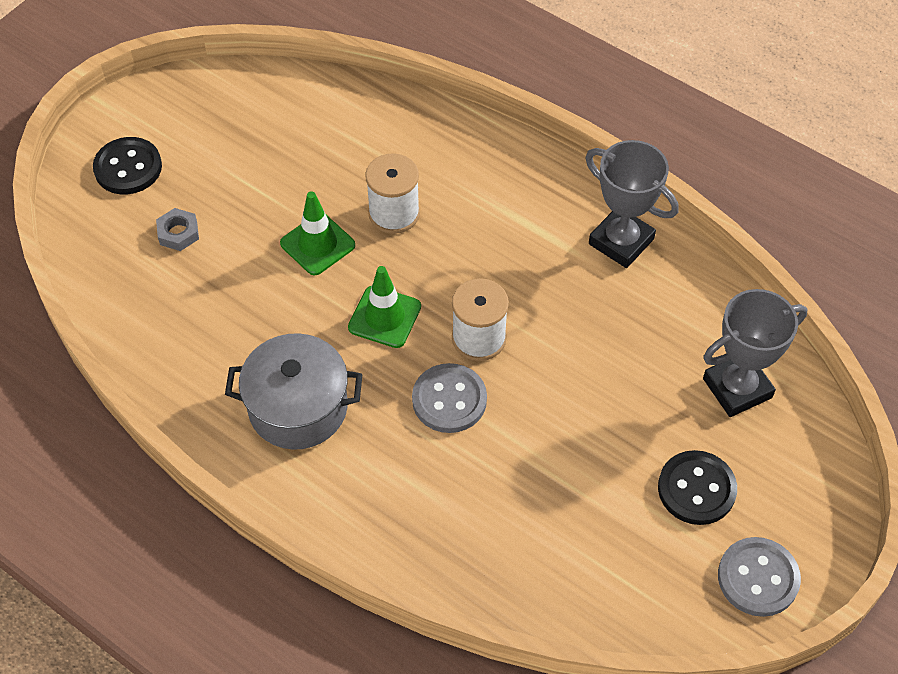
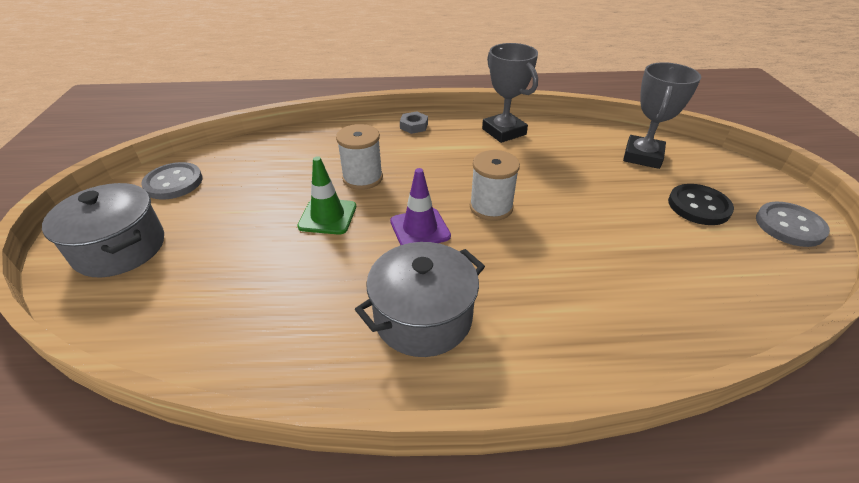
camera: 40 degrees left, 15 degrees down
(128, 168) = (120, 248): black button -> grey pot
(178, 233) = (204, 265): grey nut -> grey nut (414, 126)
(384, 317) = (420, 229): green traffic cone -> purple traffic cone
(449, 400) = (517, 247): grey button -> grey button (173, 183)
(621, 241) = (504, 132): grey trophy -> grey trophy turned 60 degrees clockwise

